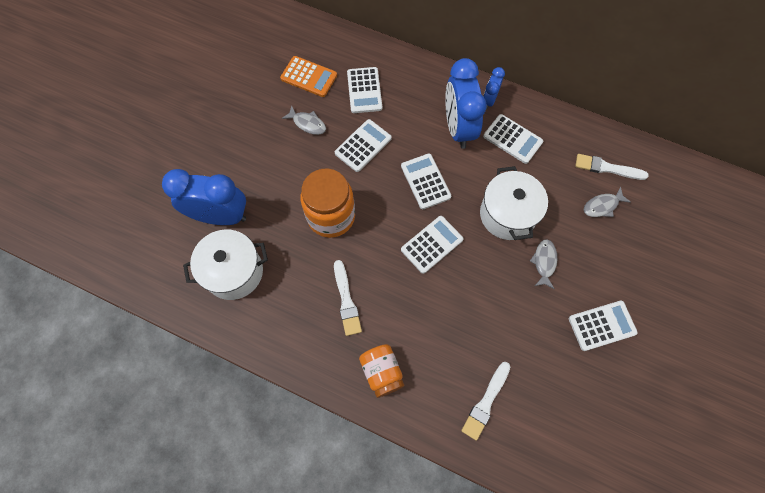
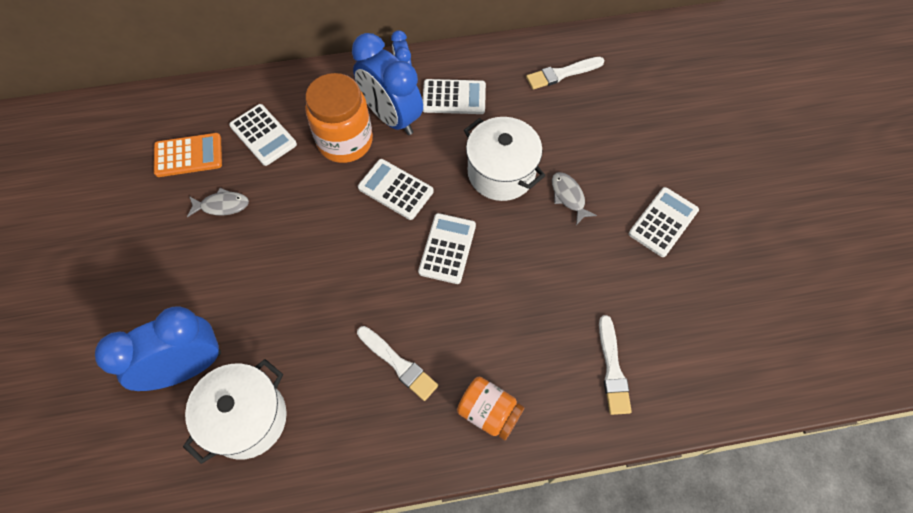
camera: 35 degrees left, 5 degrees down
(331, 216) = (318, 287): orange jar -> orange jar (345, 141)
(363, 146) = (302, 192): white calculator -> none
(602, 206) = (583, 111): grey fish -> none

